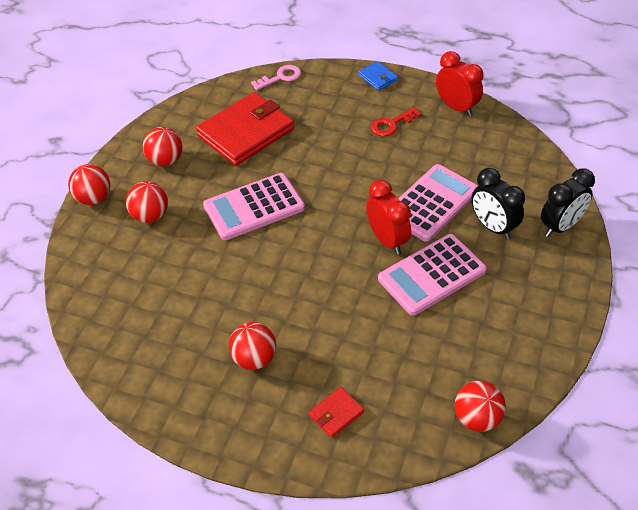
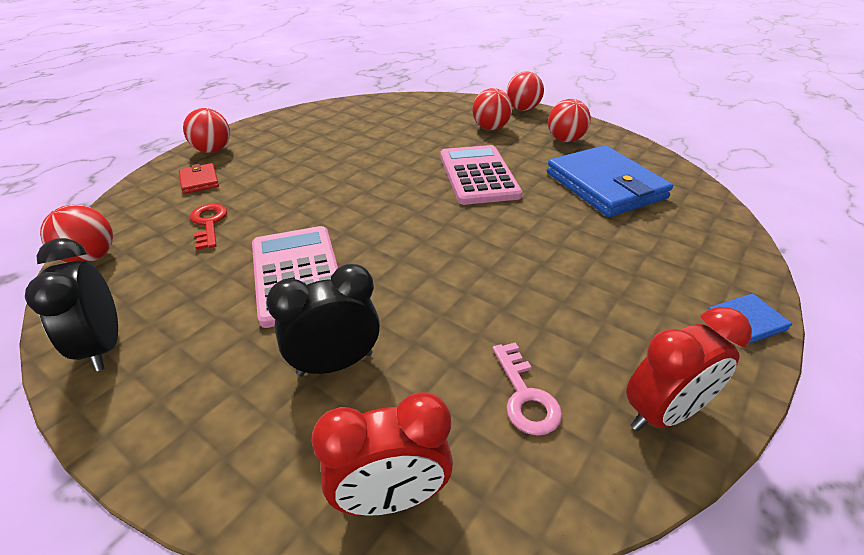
camera: 105 degrees right, 10 degrees down
(245, 132) = (605, 185): red wallet -> blue wallet
(254, 358) = (294, 153): red ball -> red ball (213, 150)
(280, 77) = (725, 224): pink key -> pink key (525, 395)
(387, 240) = (377, 252): red clock -> red clock (390, 498)
(392, 124) = (613, 309): red key -> red key (209, 223)
(431, 203) = (421, 308): pink calculator -> none
(560, 226) = (274, 468): black clock -> black clock (103, 346)

